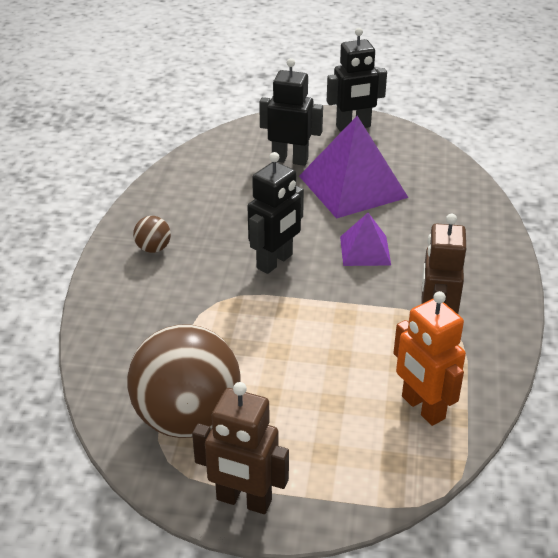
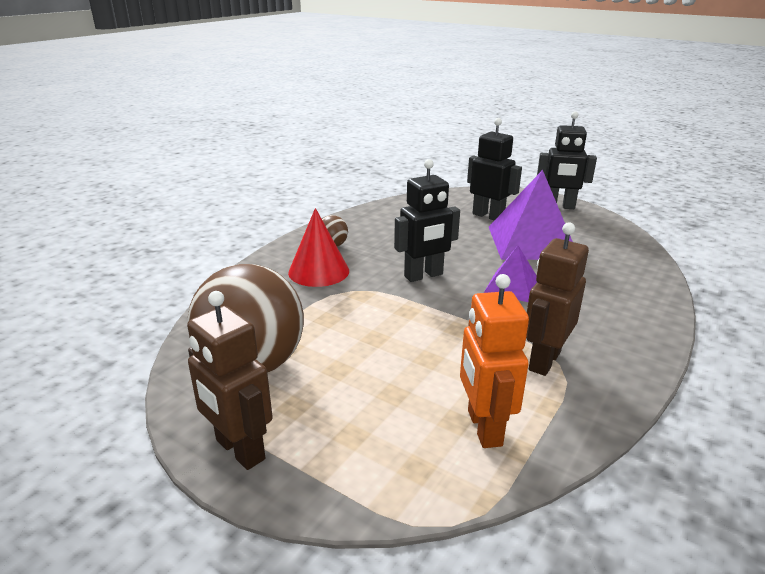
camera: 25 degrees right, 10 degrees down
(165, 288) = (318, 271): none -> red cone

